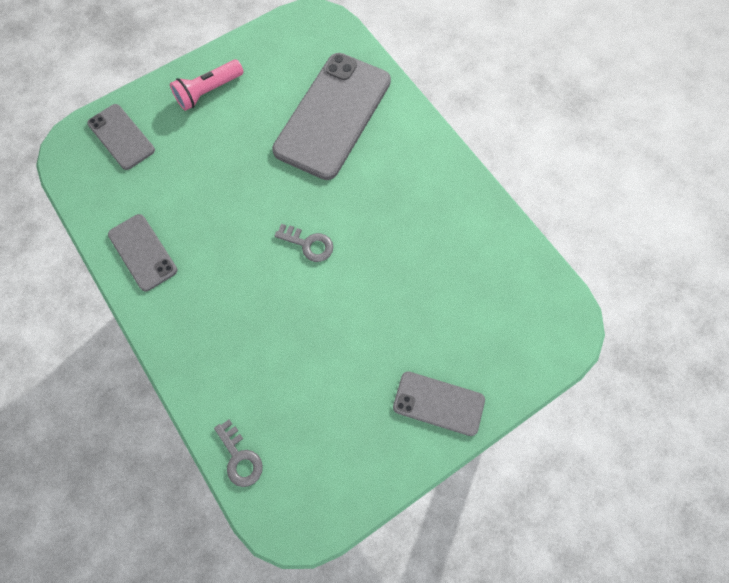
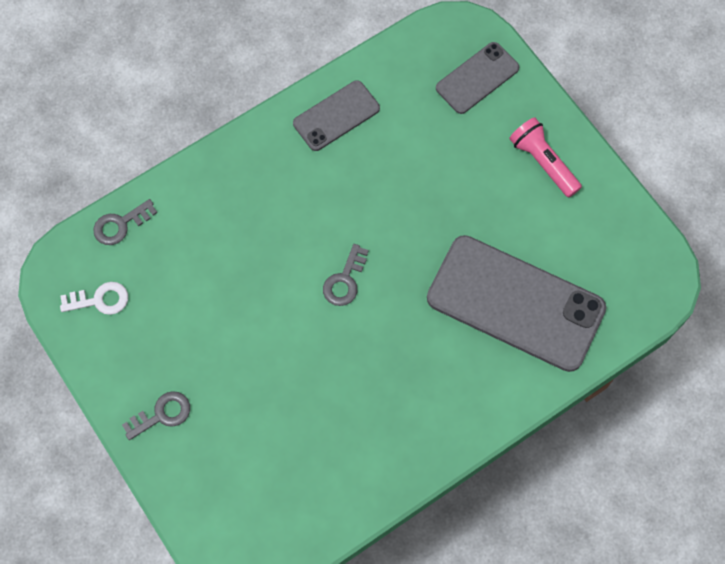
camera: 90 degrees right, 0 degrees up
(321, 474) = (100, 300): none -> white key
(438, 403) = (162, 414): grey phone -> grey key

